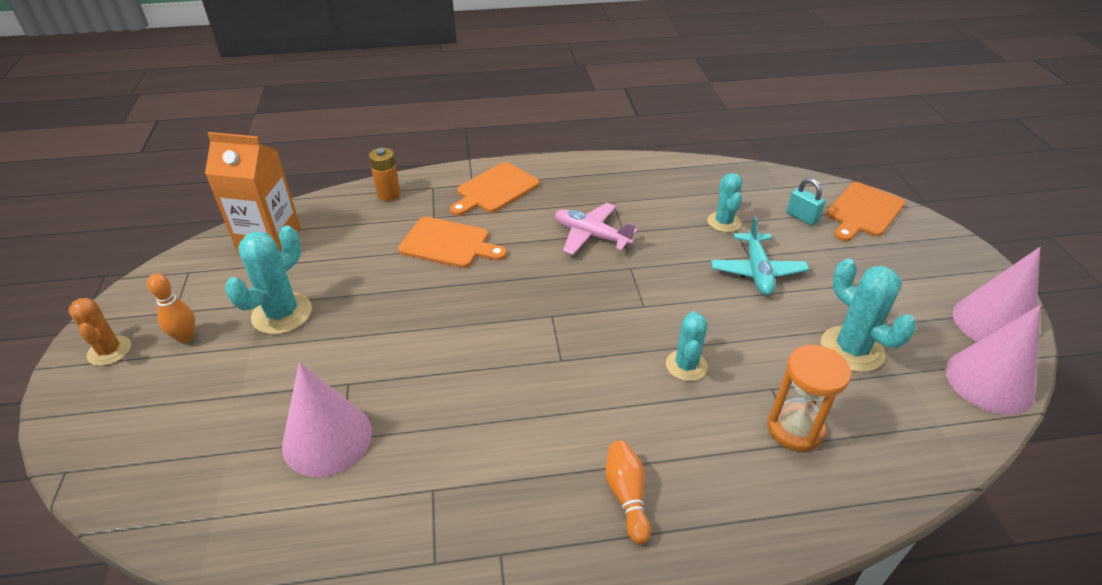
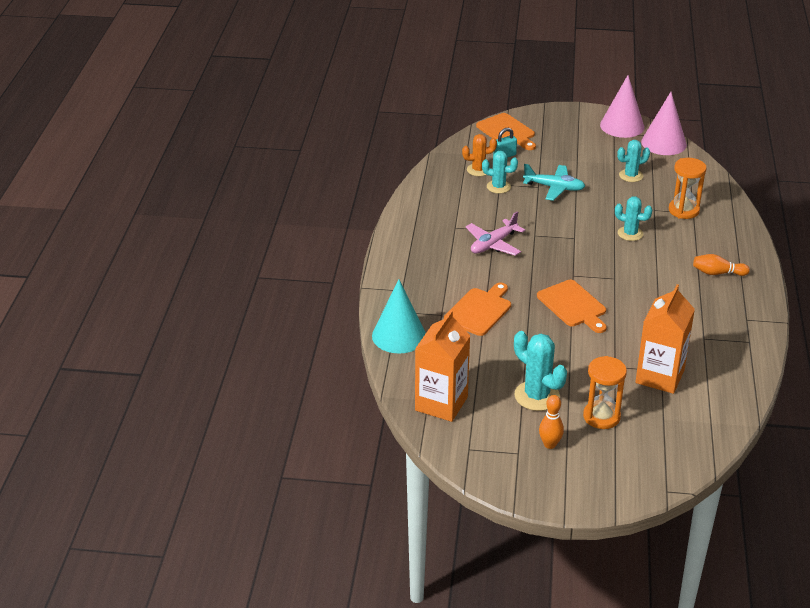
camera: 75 degrees left, 5 degrees down
(109, 351) = (554, 484): orange cactus -> orange cactus (478, 170)
(236, 381) = (601, 417): none -> orange hourglass
(327, 438) = (659, 376): pink cone -> orange carton
(388, 194) = (399, 335): orange battery -> turquoise cone
(495, 189) = (415, 279): orange cutting board -> orange cutting board (573, 306)
(851, 349) = (631, 176): turquoise cactus -> turquoise cactus, size x0.66

